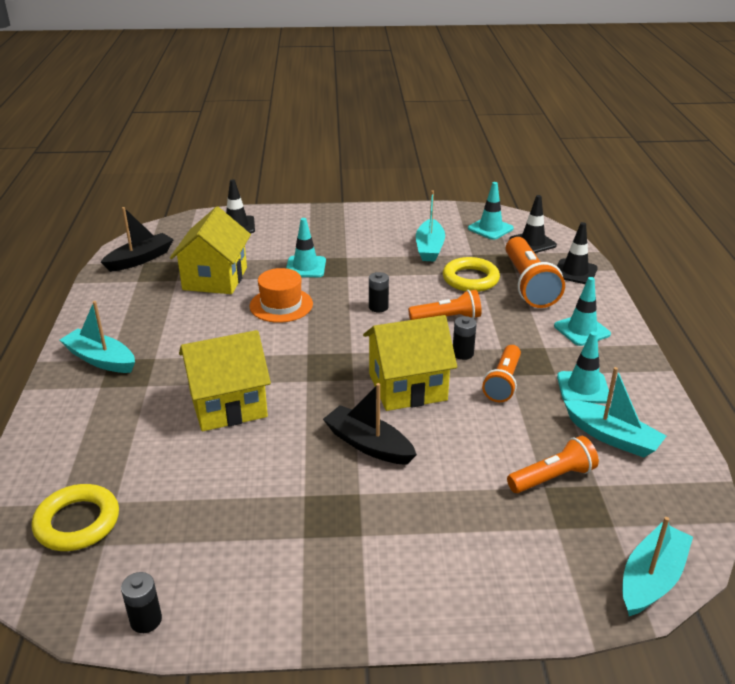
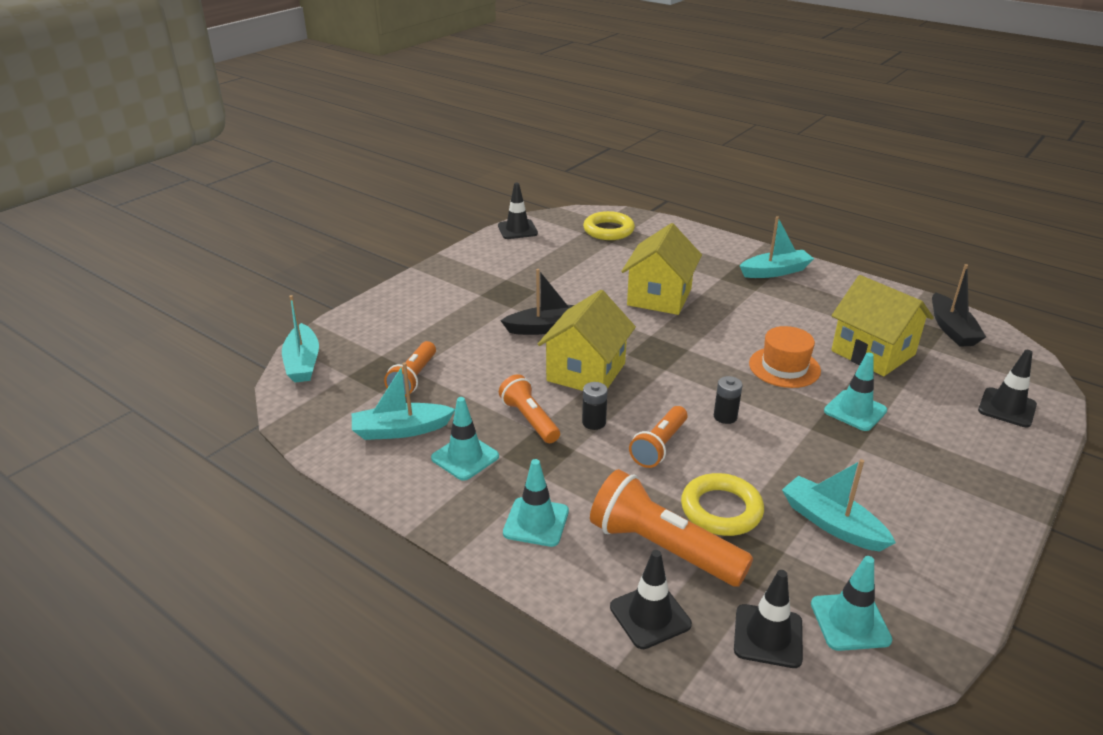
camera: 130 degrees right, 0 degrees up
(146, 620) = (517, 230): black battery -> black traffic cone

